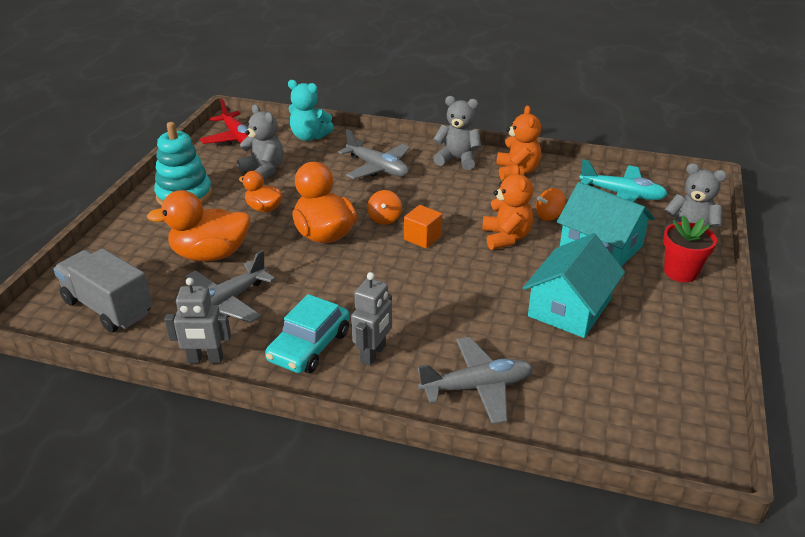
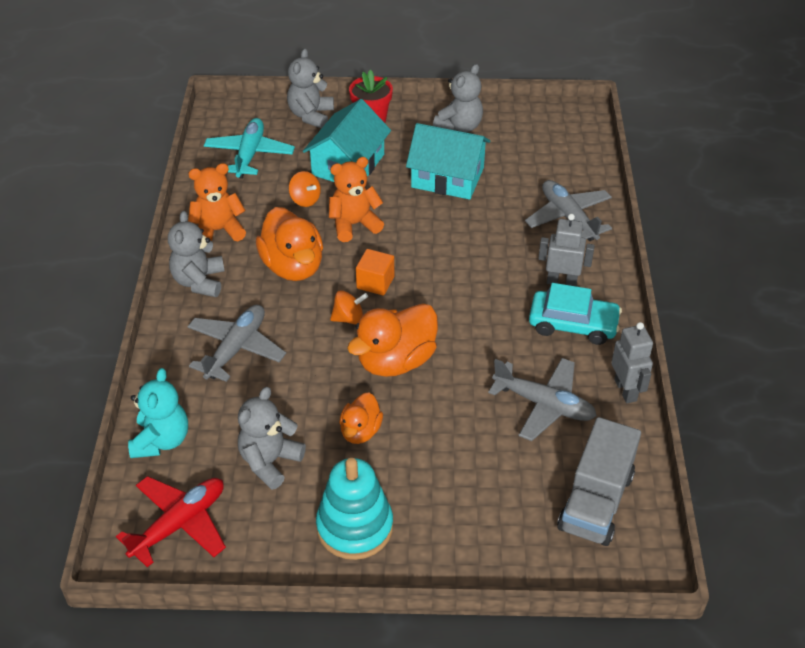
camera: 105 degrees left, 10 degrees up
(210, 254) = (470, 448): orange duck -> orange duck (293, 266)
(668, 335) = (459, 127): none -> grey teddy bear

